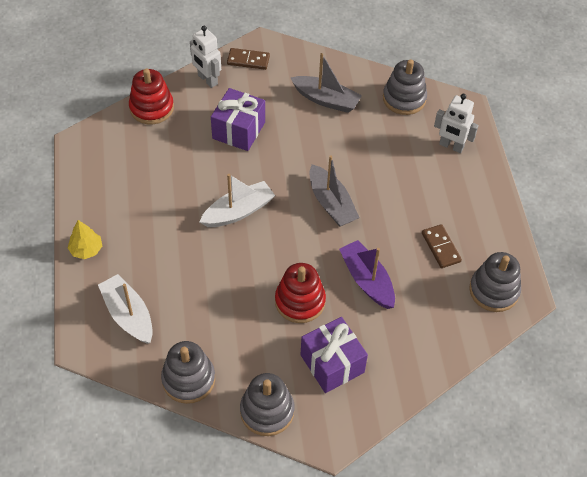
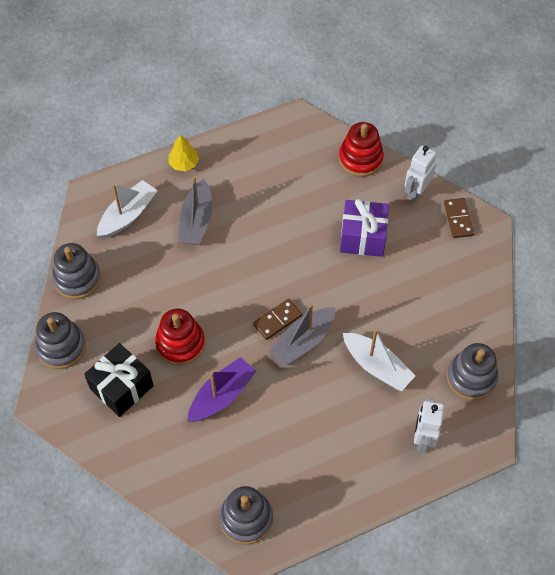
camera: 75 degrees right, 5 degrees up
(238, 211) = (265, 265): white boat -> white boat (377, 366)
(326, 100) = (436, 303): grey boat -> grey boat (196, 221)
(332, 363) = (122, 387): purple gift -> black gift
(440, 247) = (283, 456): brown domino -> brown domino (277, 320)

